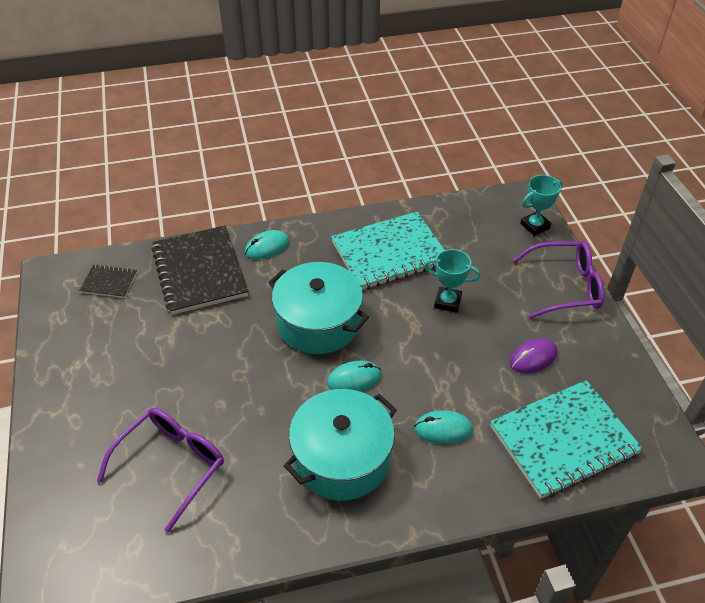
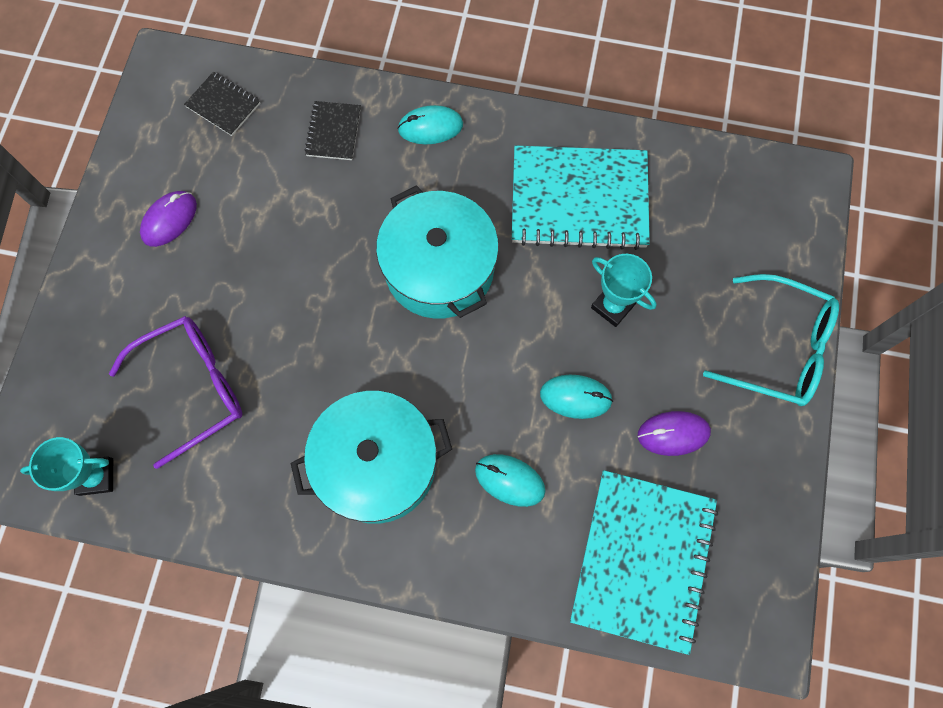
camera: 25 degrees right, 25 degrees up
(100, 364) = (169, 220): none -> purple mouse
(199, 271) = (333, 132): black notebook -> black notebook, size x0.47
(354, 379) = (442, 366): turquoise mouse -> turquoise mouse (575, 397)
(535, 226) = (797, 235): turquoise trophy -> turquoise trophy (96, 476)
(563, 440) = (643, 560): turquoise notebook -> turquoise notebook turned 75 degrees counterclockwise
(566, 286) = (780, 348): purple glasses -> turquoise glasses

